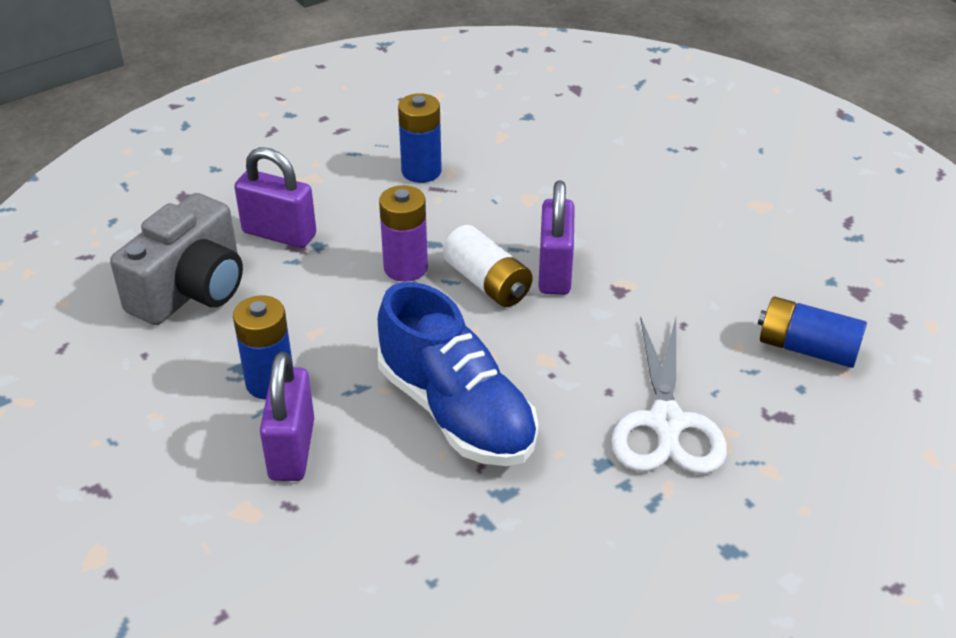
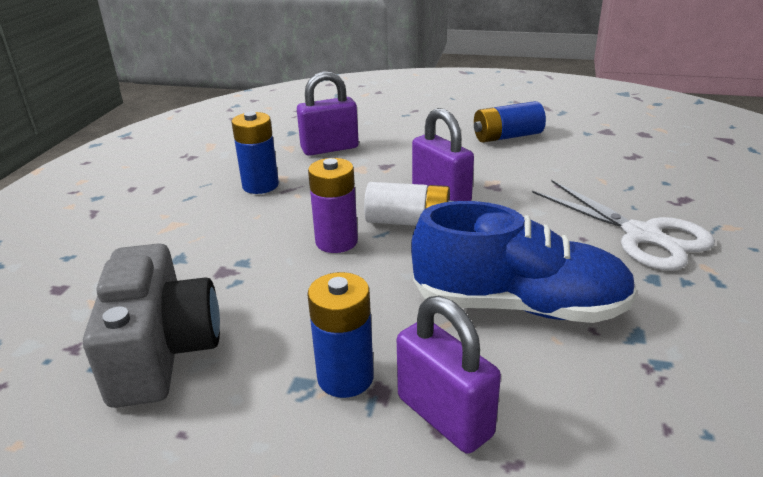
camera: 40 degrees left, 10 degrees down
(279, 234) = (196, 271): purple padlock -> purple padlock (329, 148)
(807, 348) = (634, 164): blue battery -> blue battery (507, 136)

